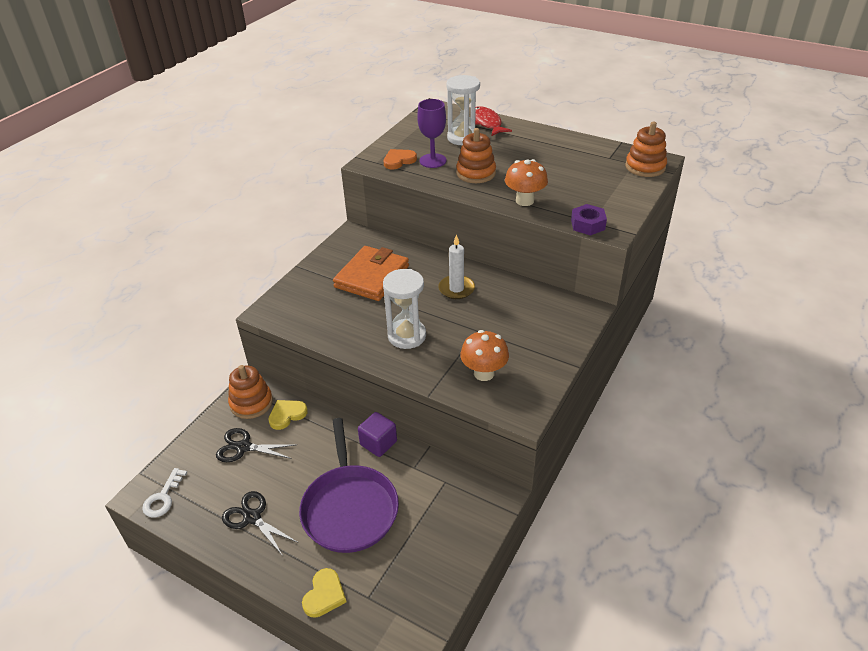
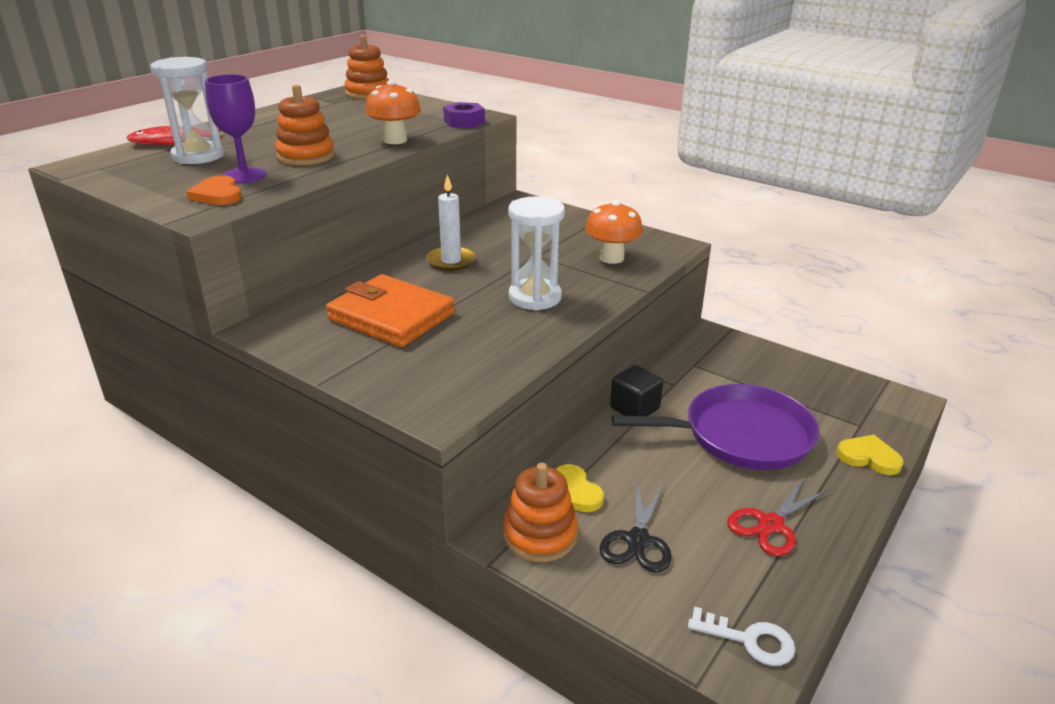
camera: 85 degrees left, 10 degrees down
(252, 517) = (771, 524): black scissors -> red scissors
(378, 443) = (634, 408): purple cube -> black cube

